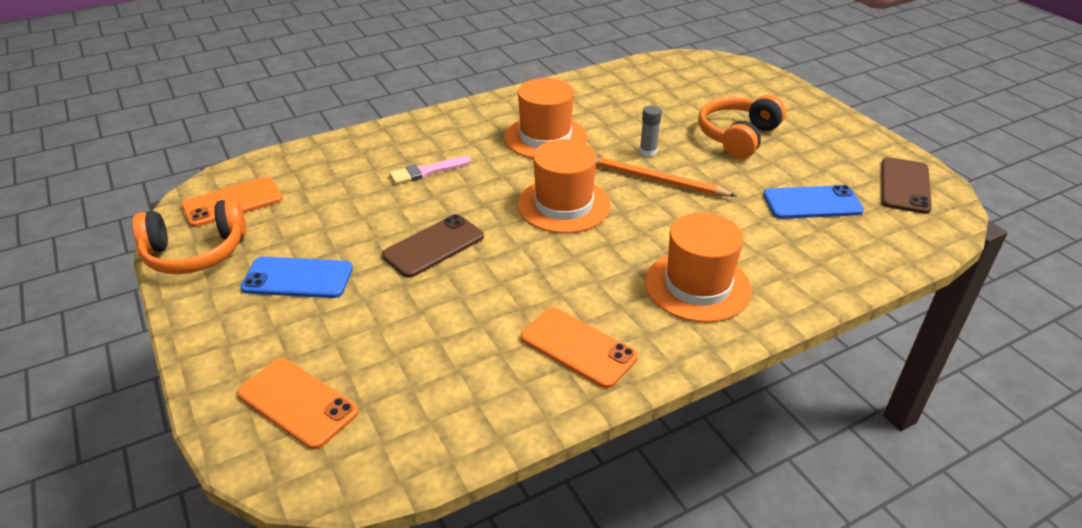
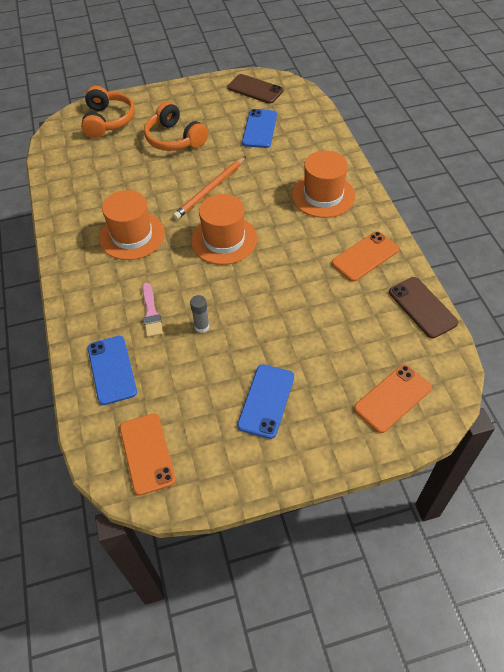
camera: 75 degrees left, 15 degrees up
(196, 252) = (214, 476): orange headphones -> orange headphones (108, 120)
(343, 161) = (112, 370): none -> blue phone
(433, 246) = (250, 316): brown phone -> brown phone (422, 307)
(648, 152) = (175, 185): grey glue stick -> grey glue stick (202, 326)

